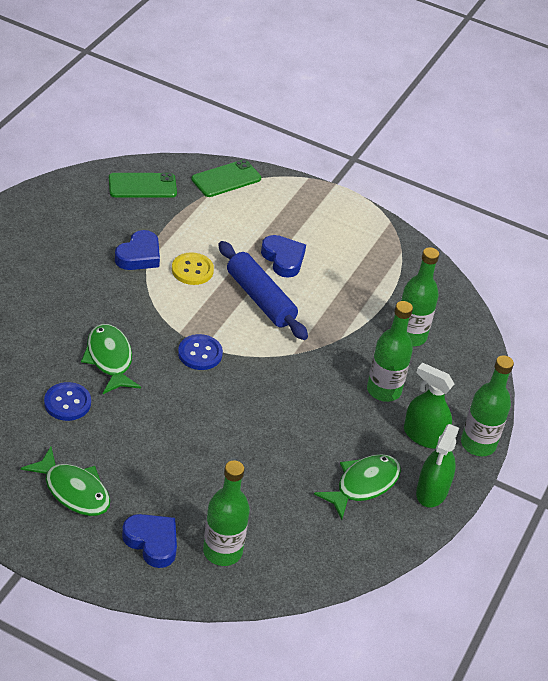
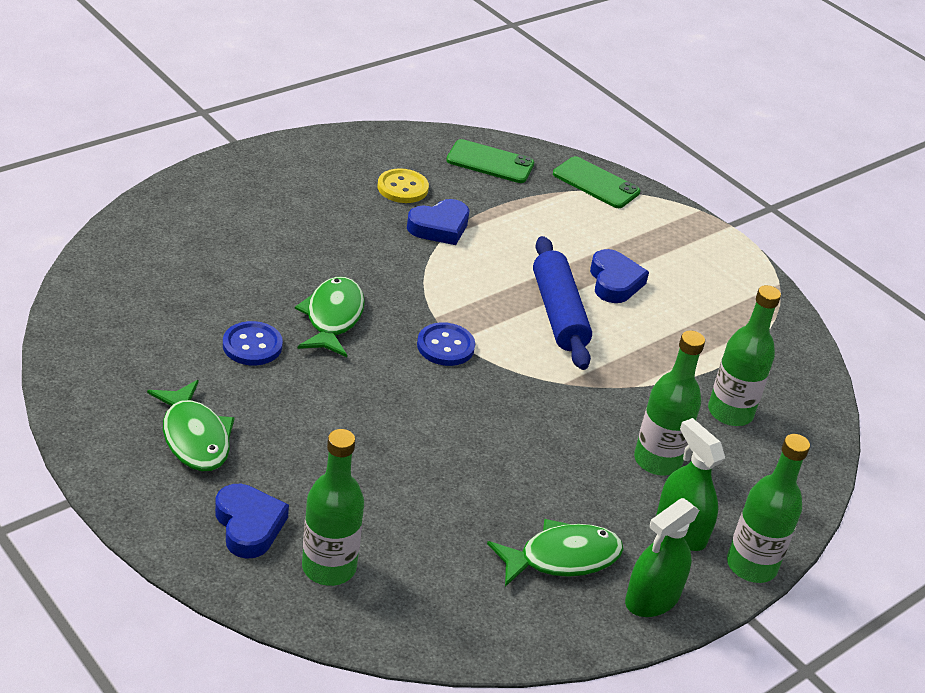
camera: 25 degrees right, 5 degrees down
(192, 270) = (493, 260): yellow button -> yellow button (402, 188)
(226, 179) = (596, 183): green phone -> green phone turned 45 degrees clockwise

